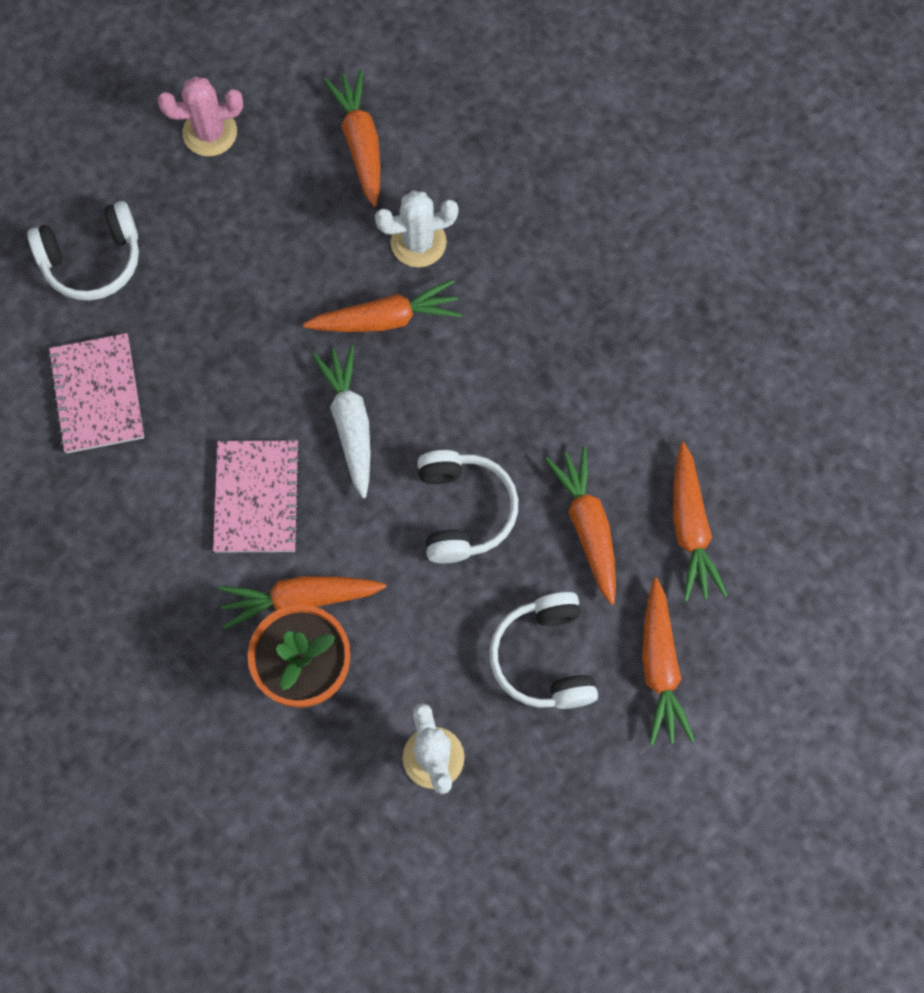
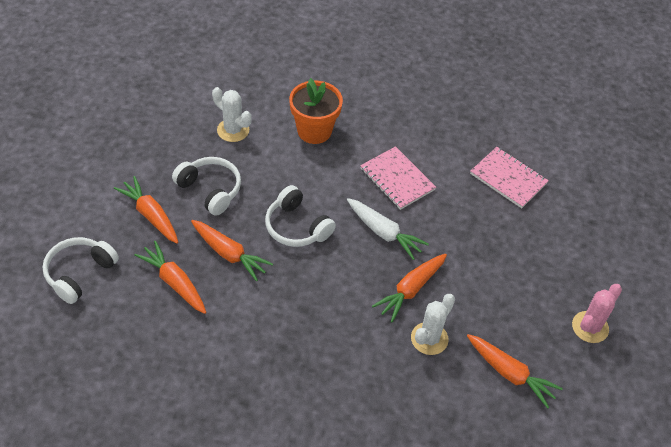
camera: 140 degrees right, 20 degrees down
(92, 260) = (574, 231): white headphones -> white headphones (79, 273)
(300, 599) = (341, 153): orange carrot -> none

